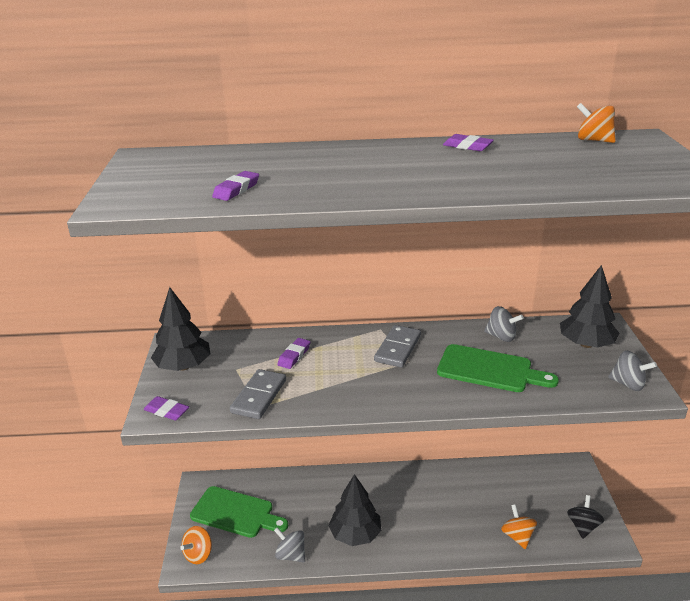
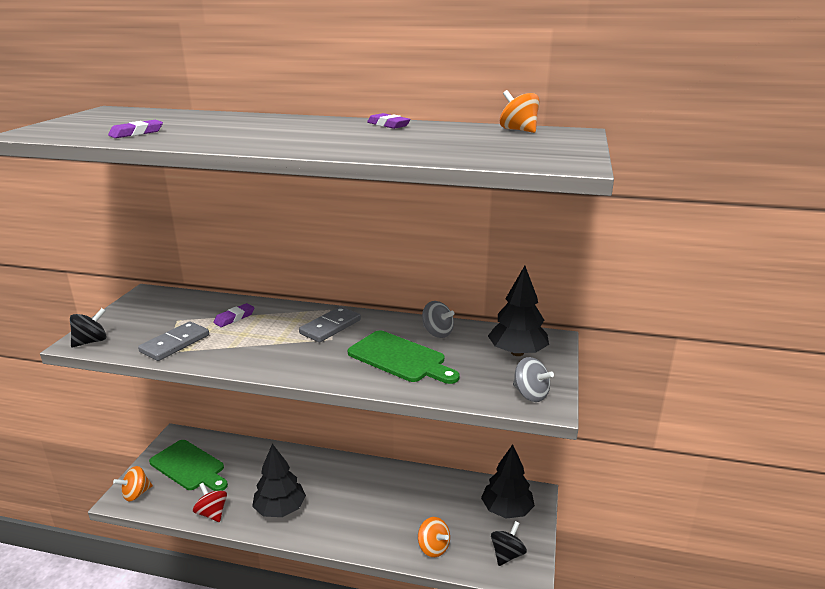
camera: 15 degrees right, 5 degrees down
(167, 411) = (91, 341): purple eraser -> black spinning top
(183, 366) = (137, 311): black tree -> black tree (506, 510)
(291, 555) = (212, 513): grey spinning top -> red spinning top
(517, 536) = (433, 547): orange spinning top -> orange spinning top turned 135 degrees clockwise

